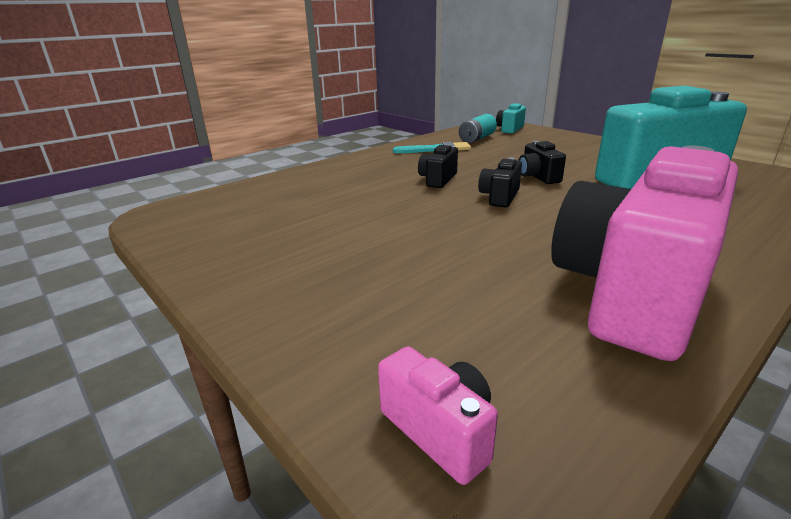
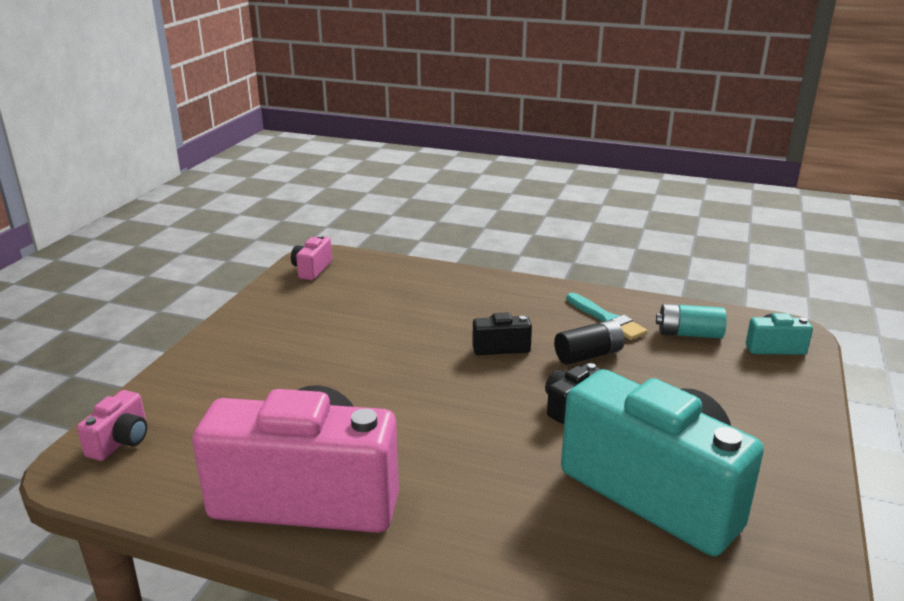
camera: 60 degrees right, 0 degrees up
(178, 221) = (312, 269): none -> pink camera
(477, 161) = (588, 355): none -> black battery
(499, 197) = (479, 393): black camera -> none

